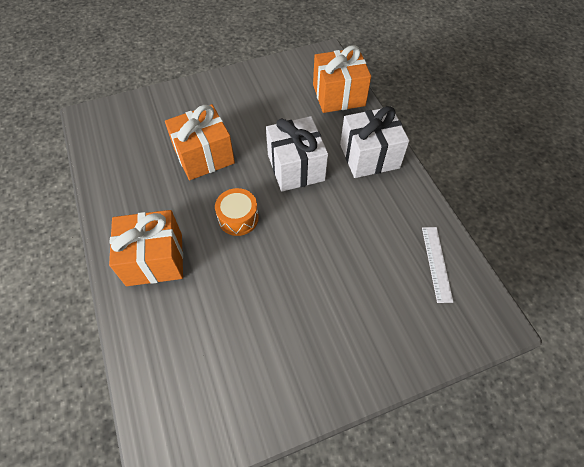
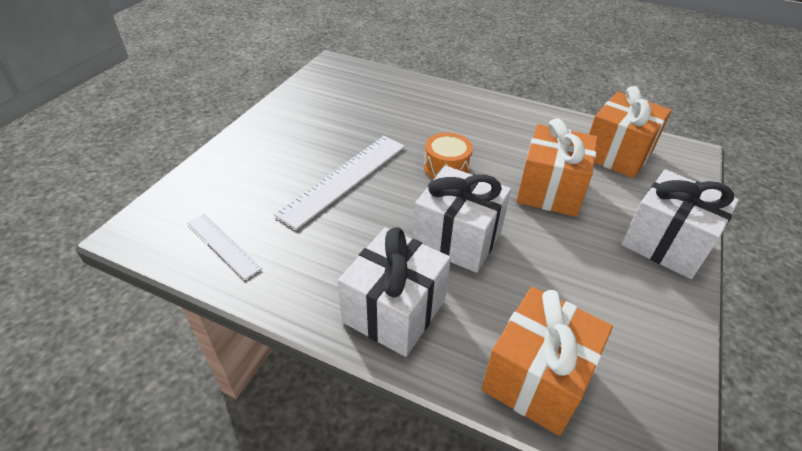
camera: 135 degrees right, 15 degrees down
(154, 259) = (464, 114): orange gift -> orange gift (617, 154)
(201, 94) = (666, 243): none -> white gift
(315, 262) = (344, 178): none -> white ruler

